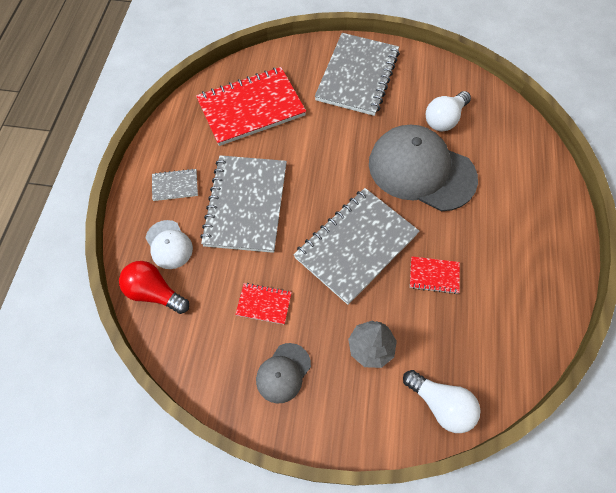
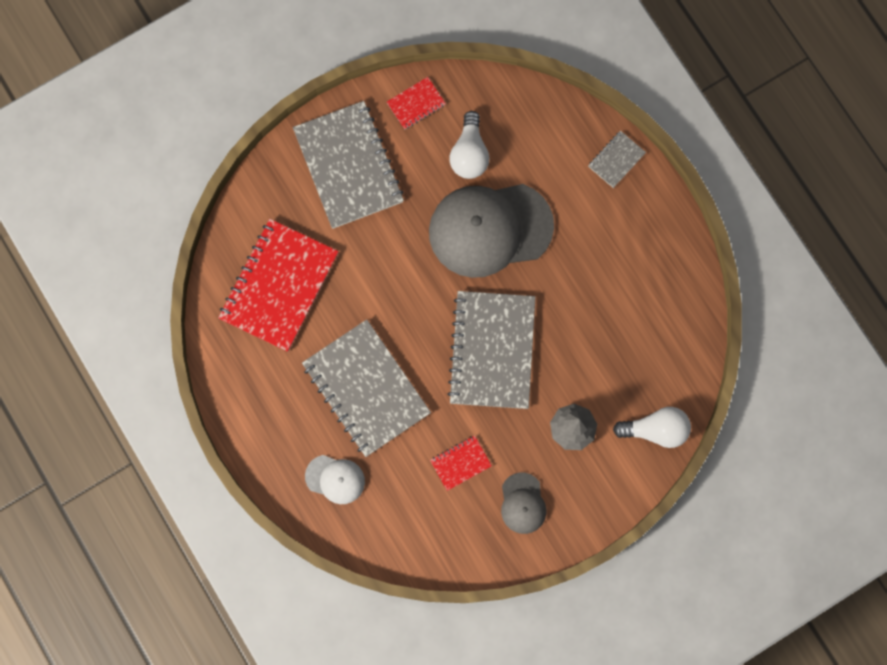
camera: 40 degrees left, 15 degrees up
(154, 292) = (364, 527): red light bulb -> none
(175, 186) = (286, 422): grey notebook -> grey notebook (616, 160)
(434, 275) = (575, 326): red notebook -> red notebook (416, 104)

